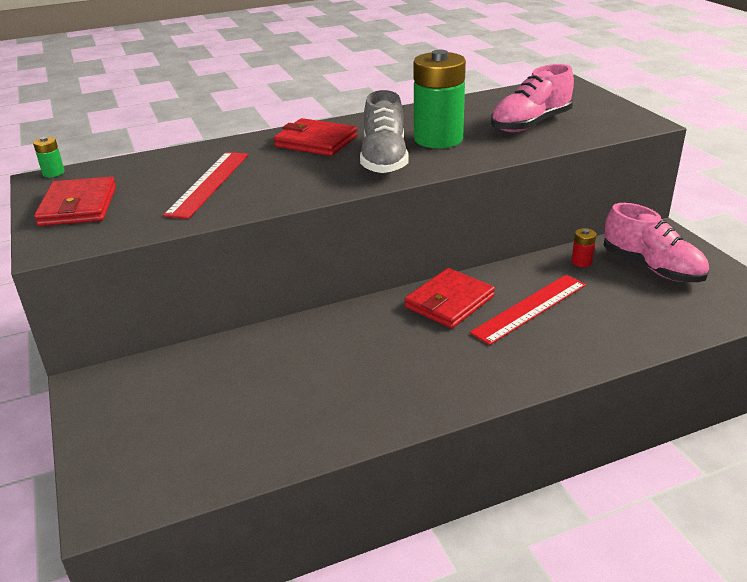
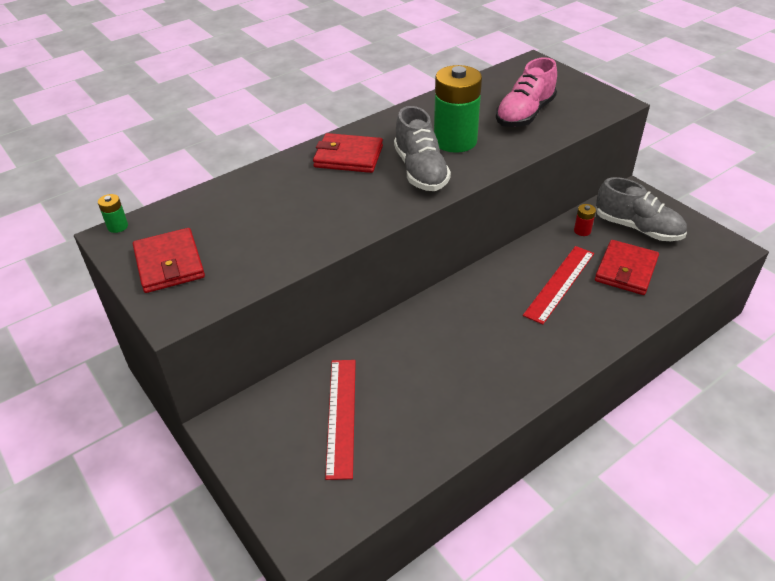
camera: 15 degrees left, 10 degrees up
(208, 183) = (277, 219): red ruler -> red ruler (341, 416)
(449, 302) = (494, 287): red wallet -> red wallet (626, 270)
(652, 267) = (637, 228): pink shoe -> grey shoe

